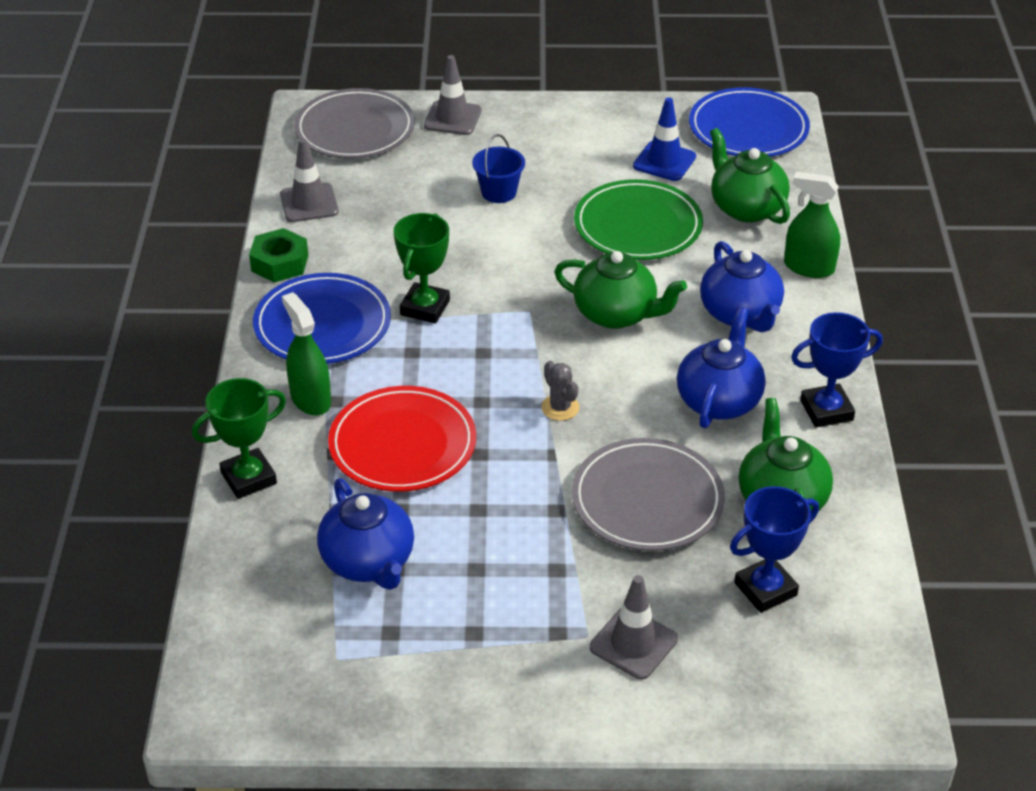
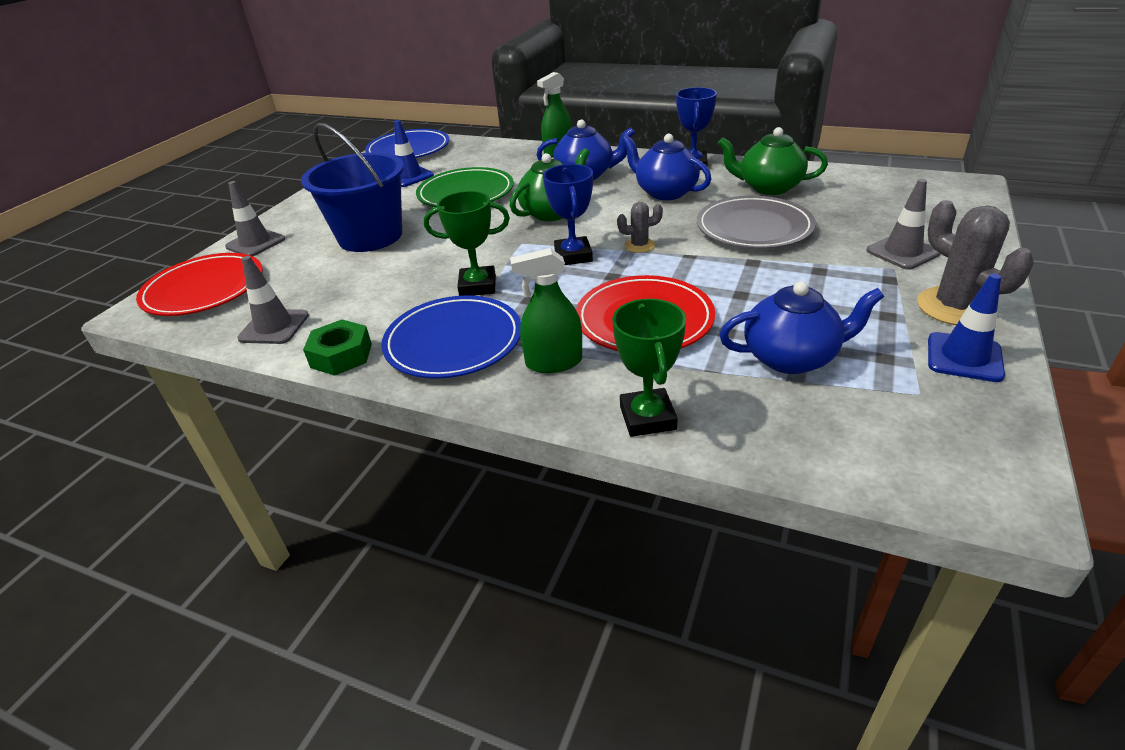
camera: 65 degrees left, 5 degrees down
(355, 129) = (204, 289): grey plate -> red plate
(410, 694) = (964, 357): none -> blue traffic cone
(425, 307) = (477, 286): green trophy -> green trophy turned 45 degrees counterclockwise
(499, 192) = (370, 236): blue bucket -> blue bucket, size x2.12
(512, 690) = (955, 307): none -> grey cactus
(746, 208) = (484, 160): green teapot -> none
(765, 589) = (852, 203): blue trophy -> blue trophy (573, 256)

